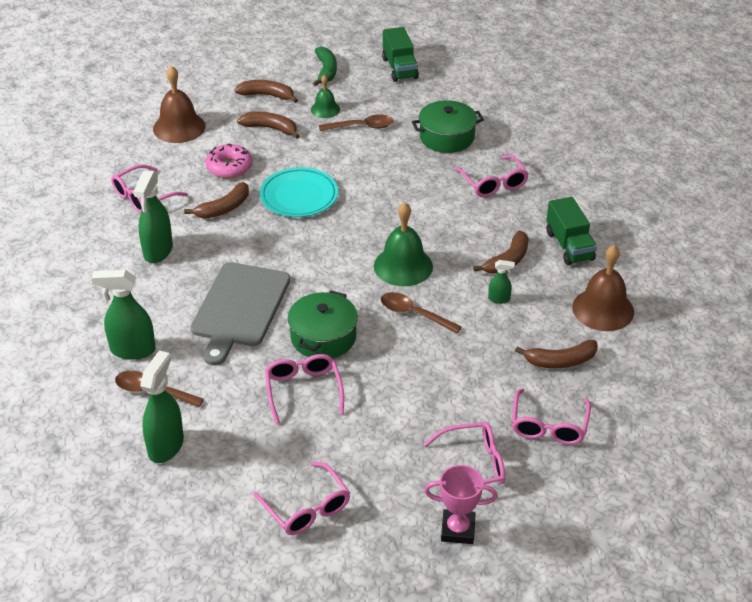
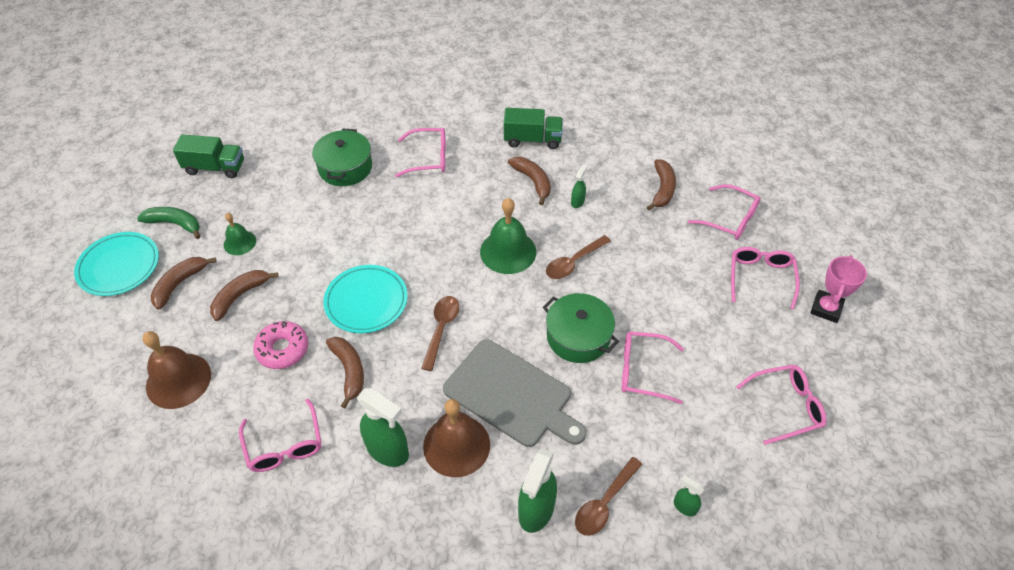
camera: 70 degrees left, 10 degrees up
(166, 446) = (684, 507): green spray bottle -> green spray bottle, size x0.50
(269, 61) = (119, 266): none -> turquoise plate
(362, 127) = (288, 222): brown spoon -> brown spoon (441, 329)
(603, 309) = (614, 146): brown bell -> brown bell (456, 445)

